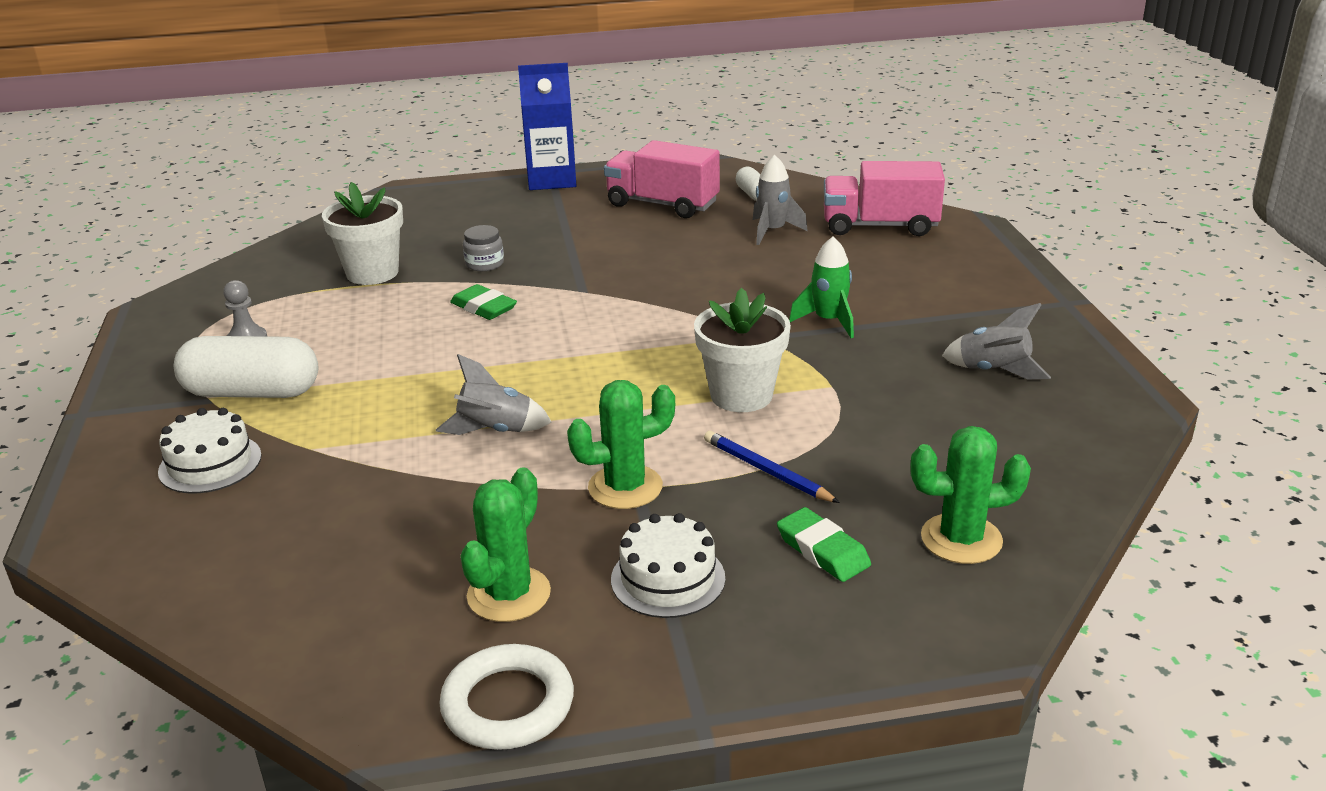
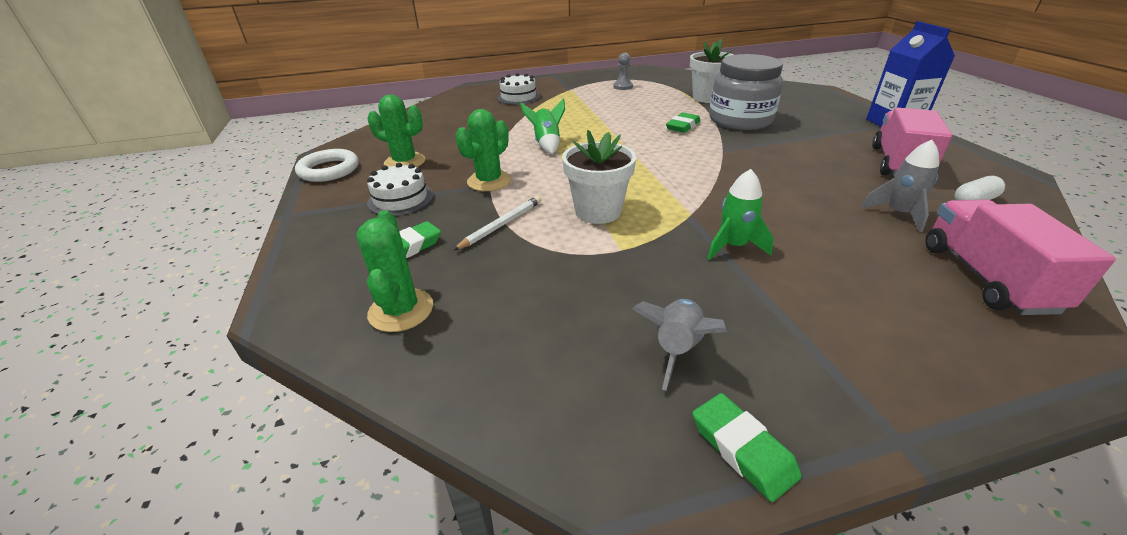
camera: 85 degrees right, 5 degrees up
(252, 392) = (576, 94): white capsule -> none
(484, 264) = (740, 120): grey jar -> grey jar, size x2.47
(495, 431) = (547, 144): grey rocket -> green rocket
(625, 487) = (489, 181): green cactus -> green cactus turned 60 degrees clockwise
(767, 471) = (501, 225): blue pencil -> white pencil
(1093, 358) = (742, 449): none -> green eraser

